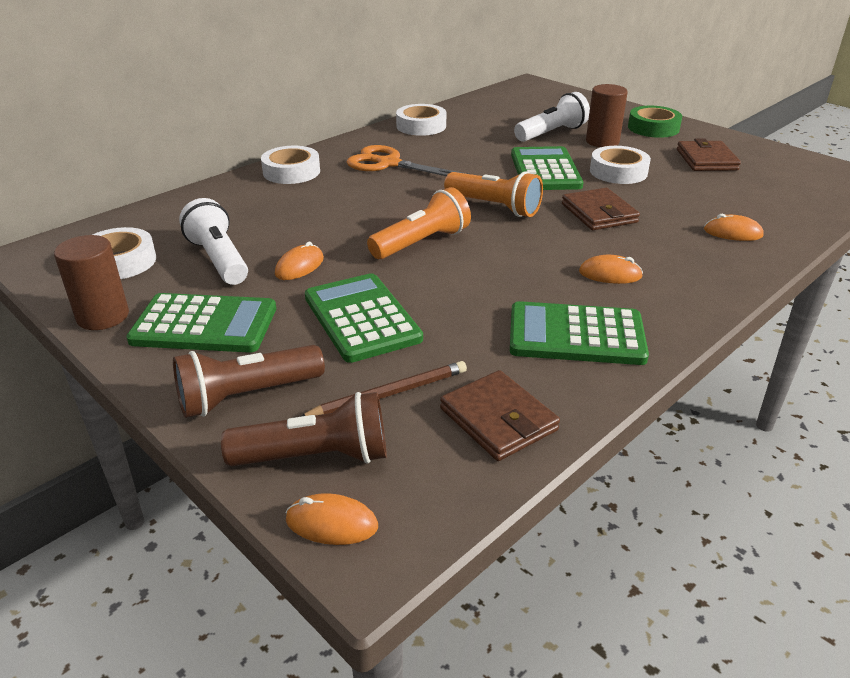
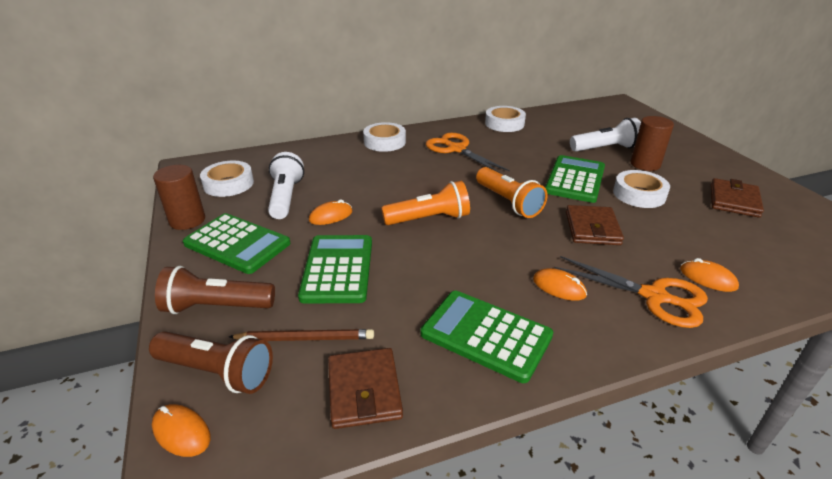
camera: 25 degrees right, 0 degrees up
(653, 128) = (703, 160): green tape -> none
(700, 260) = (654, 297): none -> orange scissors

